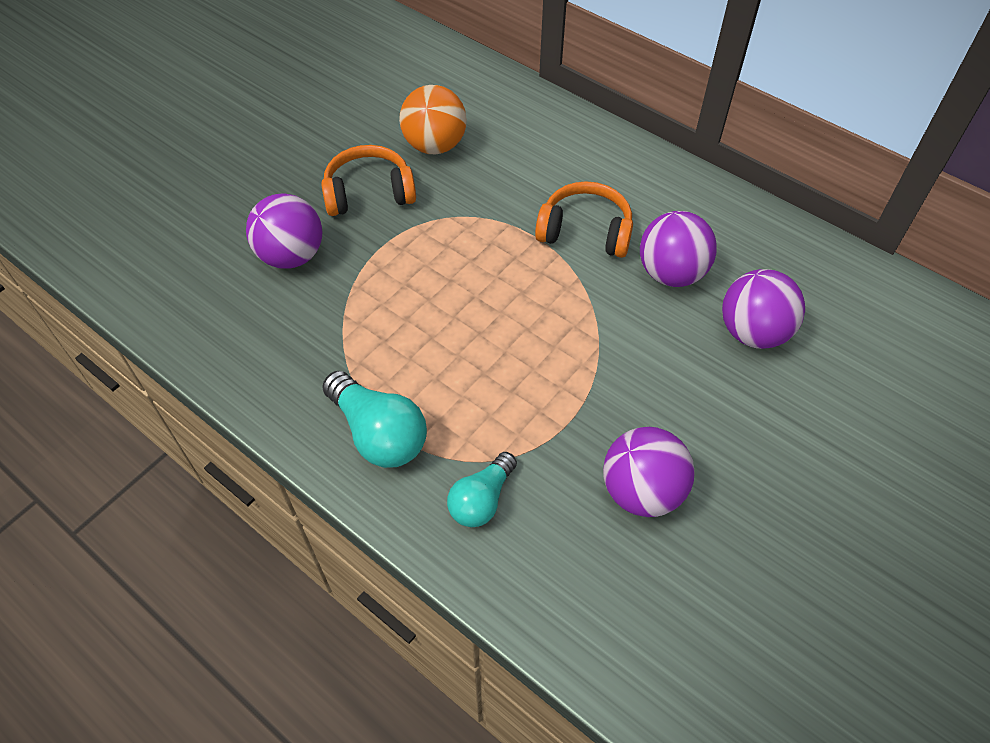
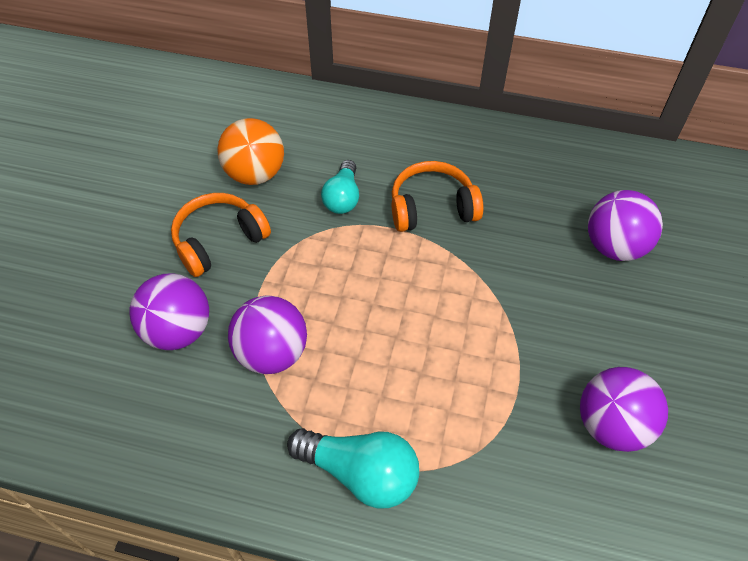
camera: 25 degrees left, 0 degrees up
(481, 500) = (487, 495): turquoise light bulb -> turquoise light bulb (342, 197)
(671, 273) = (523, 219): purple ball -> purple ball (272, 353)

